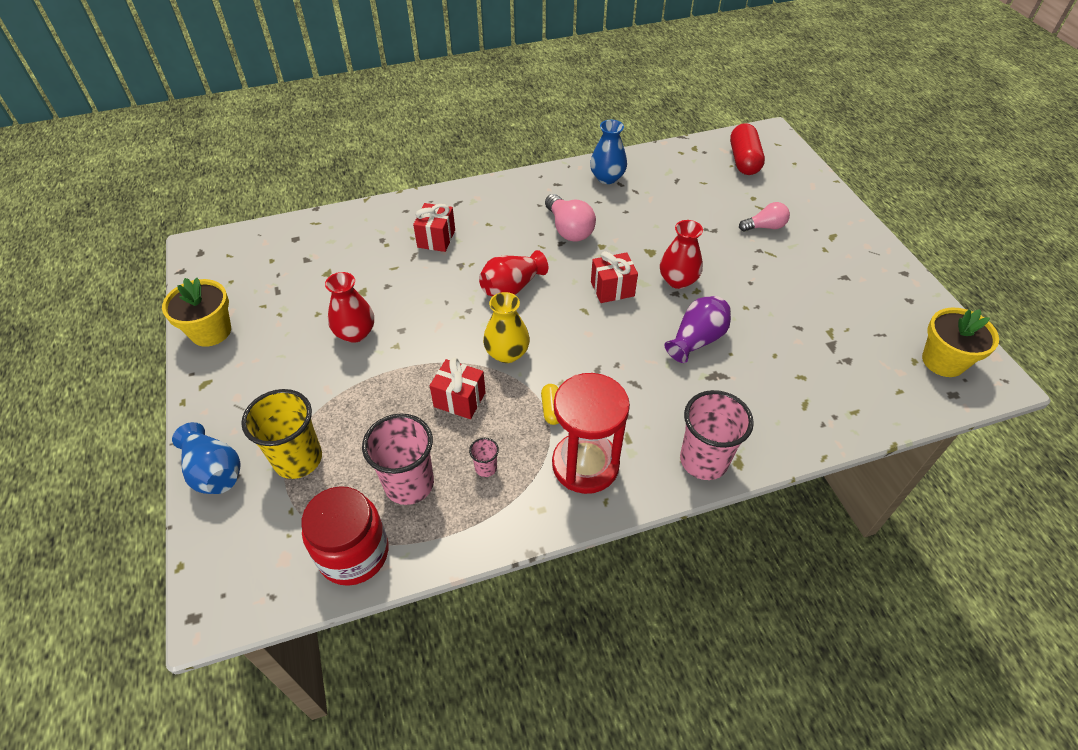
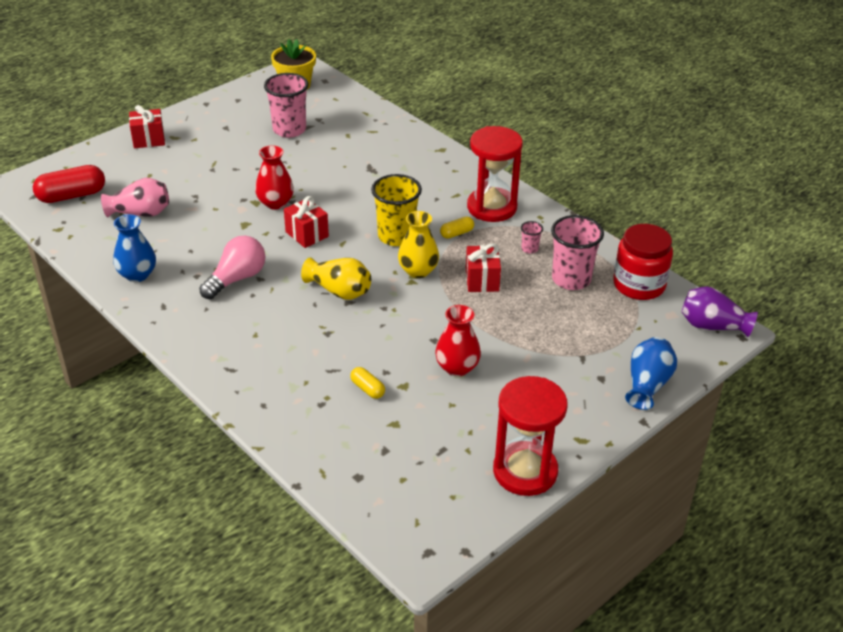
camera: 115 degrees left, 10 degrees down
(211, 331) = (525, 471): yellow flower pot -> red hourglass
(298, 459) = (599, 343): yellow cup -> yellow cup (396, 236)
(376, 269) = (367, 389): none -> yellow capsule
(436, 238) = (298, 363): red gift -> red gift (149, 139)
(512, 287) = (339, 291): red vase -> yellow vase
(696, 340) = (340, 182): purple vase -> purple vase (712, 326)
(698, 193) = (140, 213): none -> pink vase
(703, 460) = (450, 162): pink cup -> pink cup (289, 130)
(764, 227) = (177, 170): pink light bulb -> none

